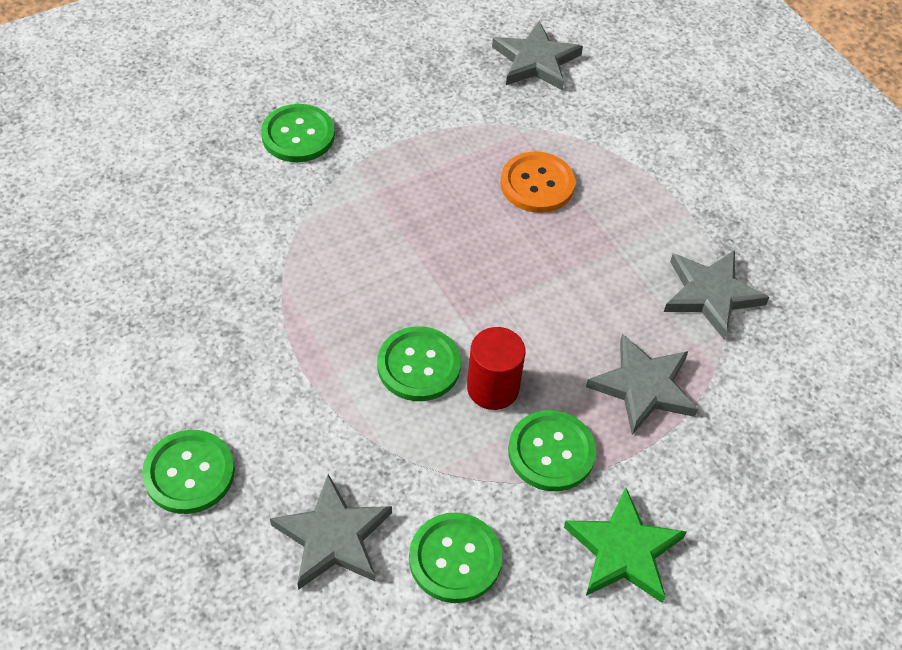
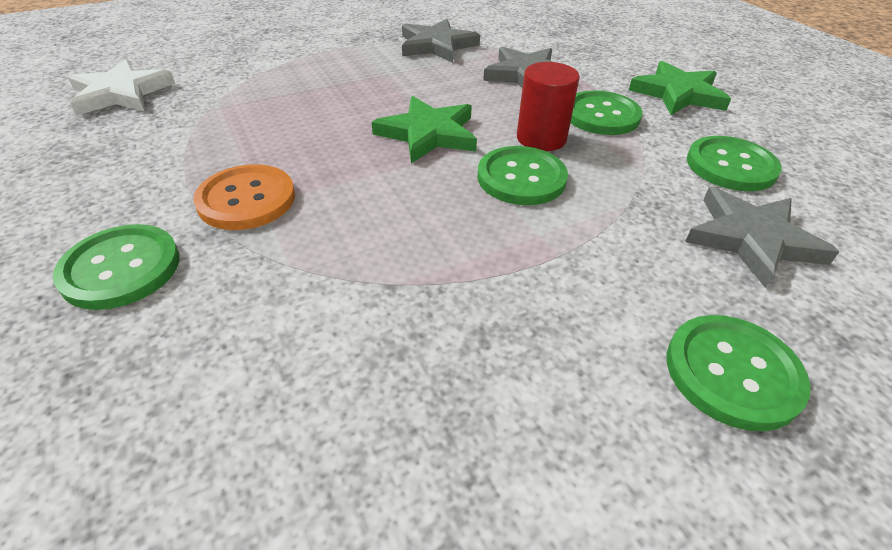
camera: 85 degrees left, 10 degrees down
(490, 293) = (428, 134): none -> green star
(536, 61) = (121, 93): grey star -> white star
(537, 184) = (295, 103): orange button -> orange button (246, 199)

